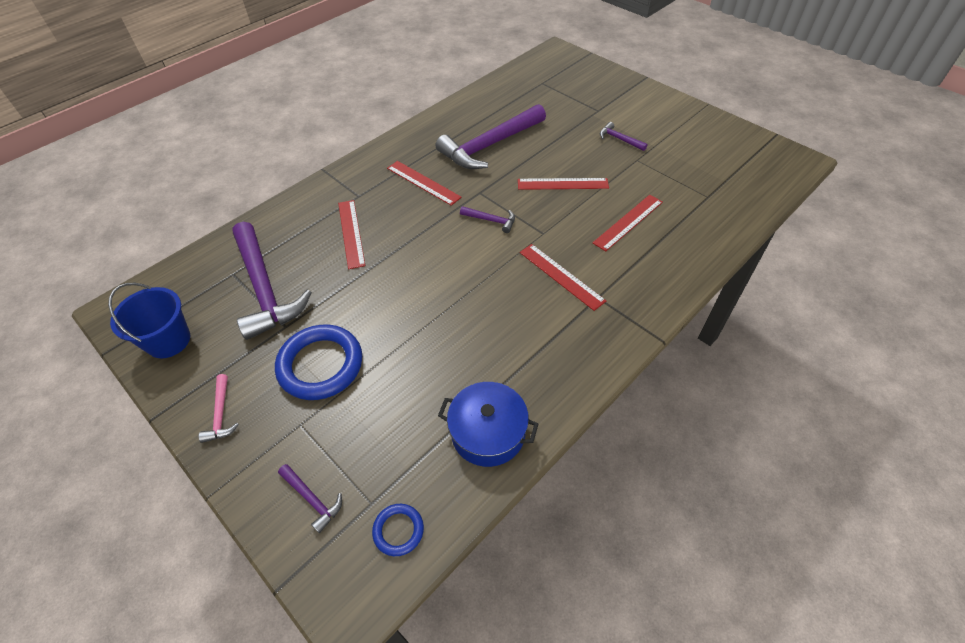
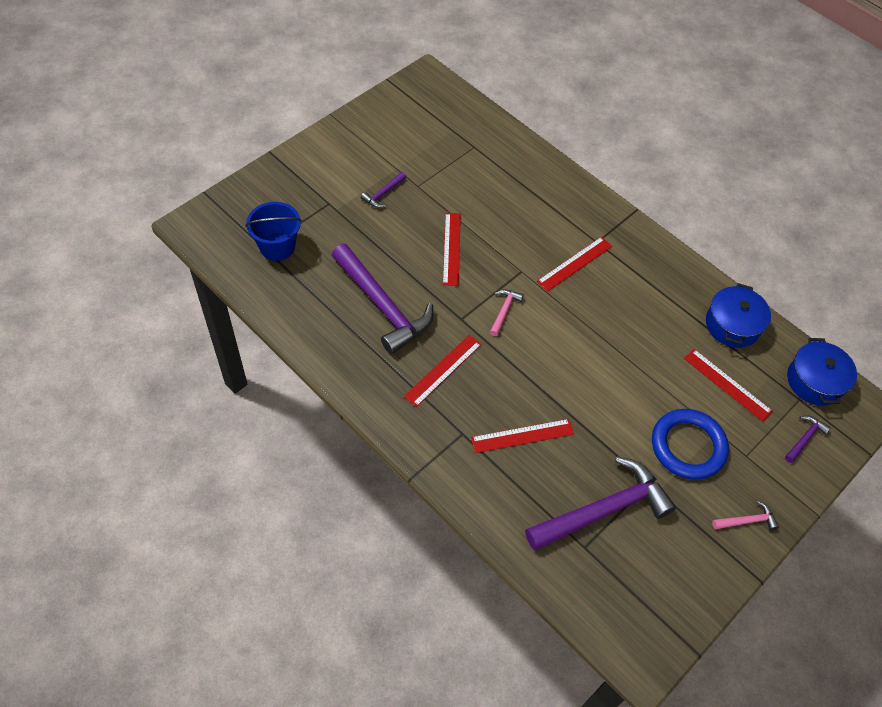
camera: 95 degrees left, 5 degrees up
(168, 340) = (676, 590): blue bucket -> blue bucket (277, 247)
(398, 530) = (815, 381): blue ring -> blue pot
(491, 220) = (504, 311): purple hammer -> pink hammer
(628, 222) = (507, 207): red ruler -> red ruler (727, 385)

